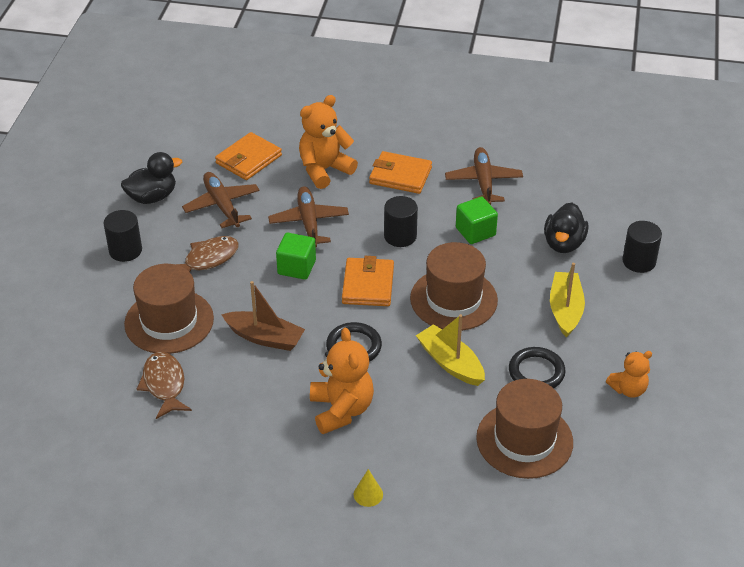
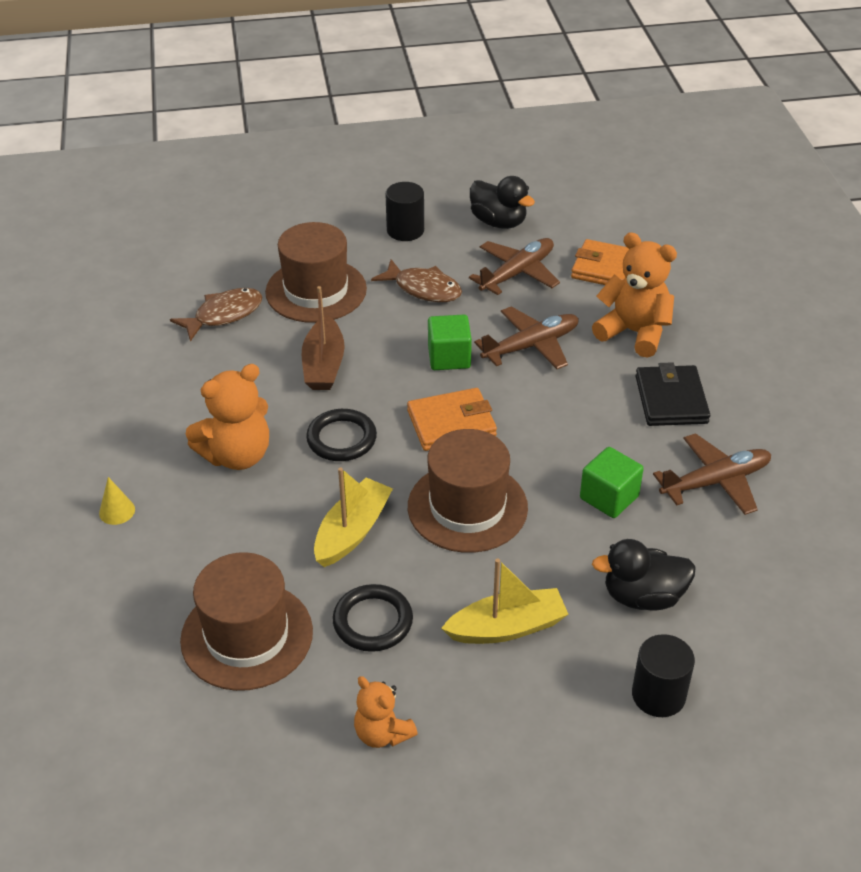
camera: 70 degrees right, 0 degrees up
(400, 175) = (671, 400): orange wallet -> black wallet
(400, 236) = (555, 429): black cylinder -> none

